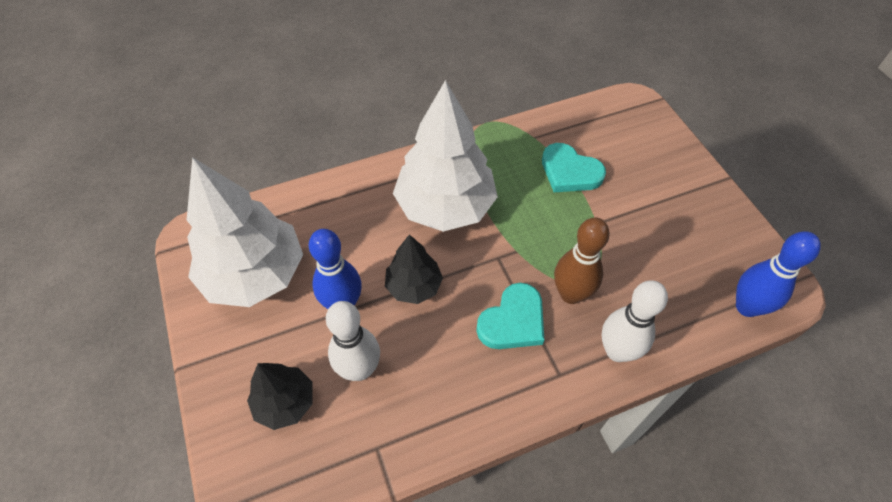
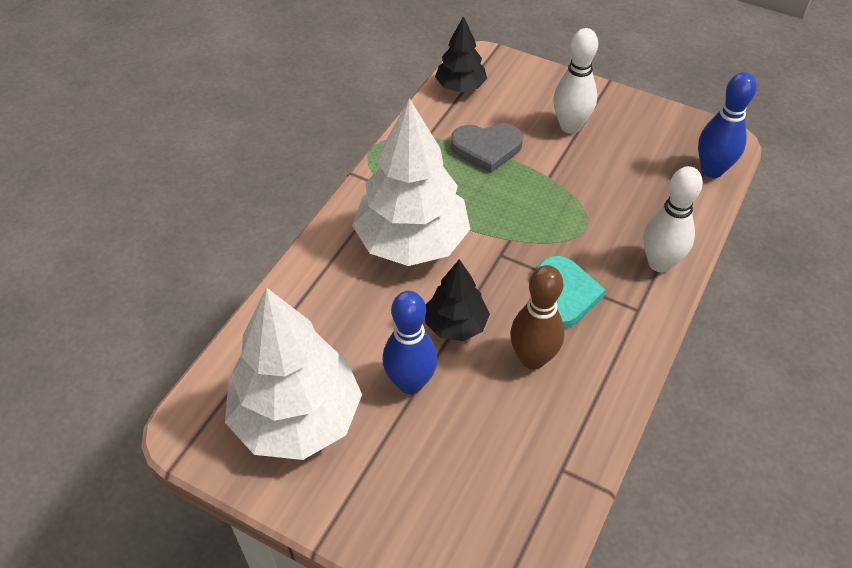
camera: 40 degrees left, 5 degrees down
(285, 403) = (448, 497): black tree -> black tree (460, 87)
(359, 369) = (482, 423): white bowling pin -> white bowling pin (570, 126)
(569, 172) = (487, 148): turquoise heart -> grey heart
(571, 294) = (585, 244): brown bowling pin -> brown bowling pin (532, 359)

